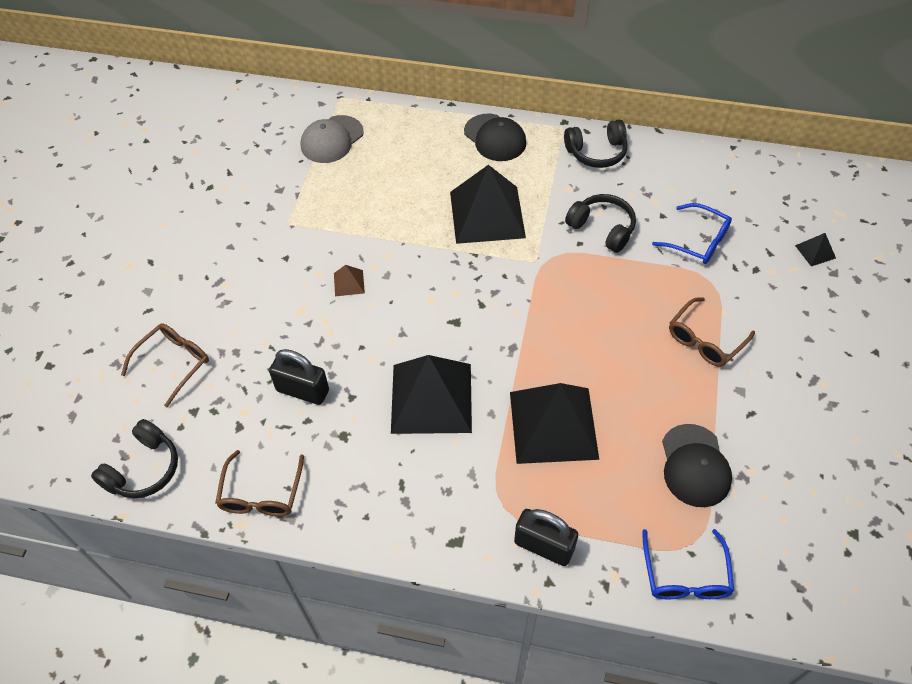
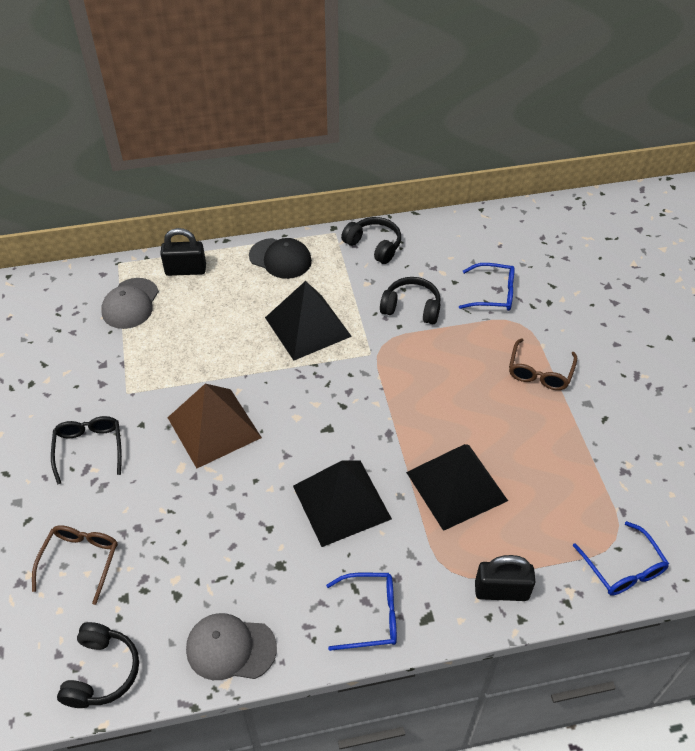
camera: 25 degrees left, 5 degrees down
(230, 264) = (89, 449): none -> black glasses
(261, 494) = (230, 648): brown glasses -> grey cap
(302, 390) = (221, 539): black padlock -> black padlock (185, 270)
(349, 283) = (214, 427): brown pyramid -> brown pyramid, size x2.47
(403, 517) = (370, 615): none -> blue glasses
(596, 152) = (374, 246): black headphones -> black headphones turned 105 degrees counterclockwise
(695, 466) = (584, 477): black cap -> none
(815, 251) = (585, 274): black pyramid -> none

